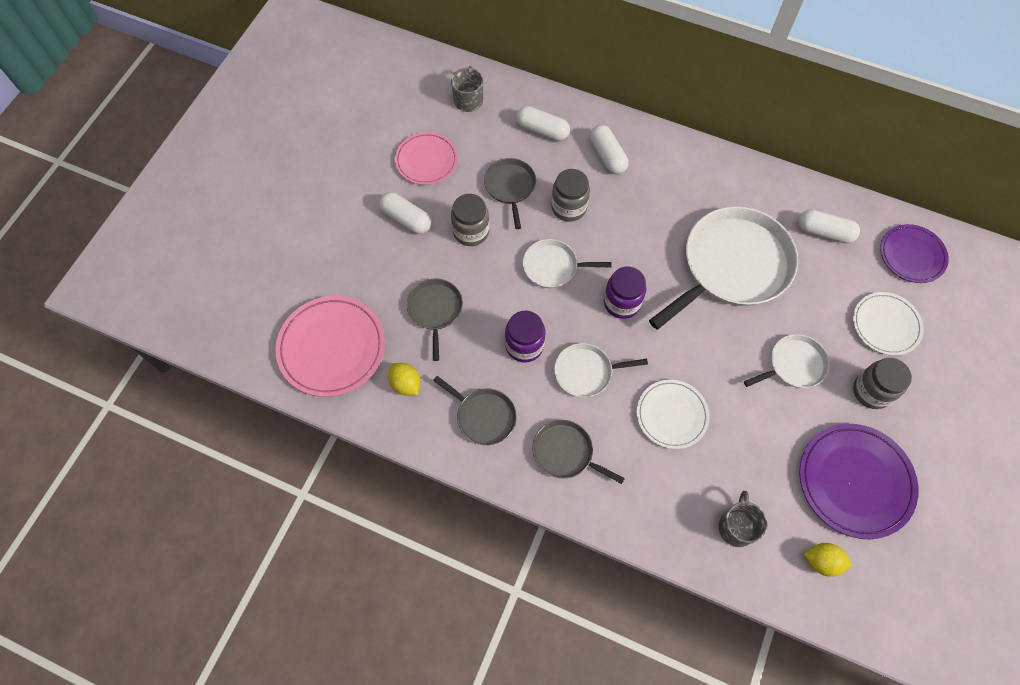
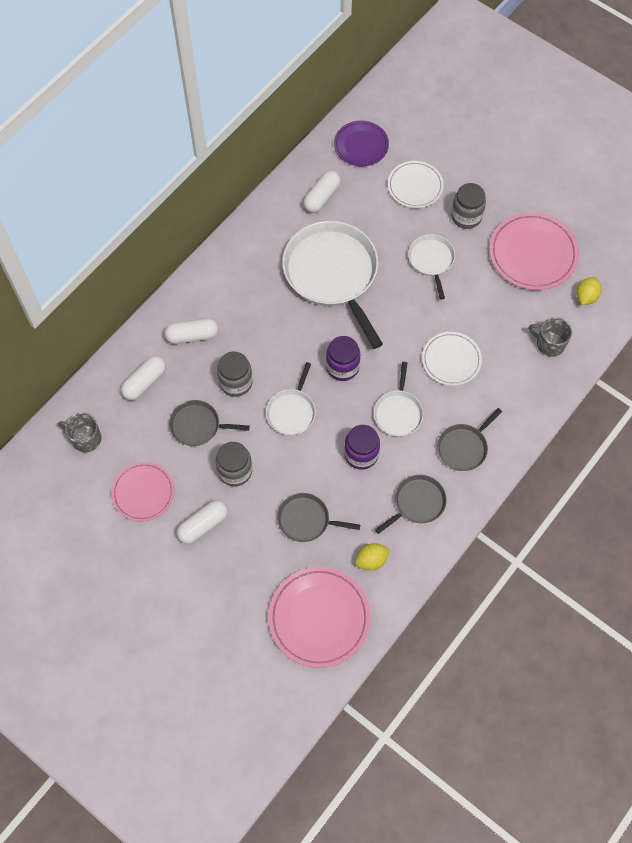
camera: 75 degrees left, 0 degrees up
(855, 481) = (532, 254): purple plate -> pink plate

